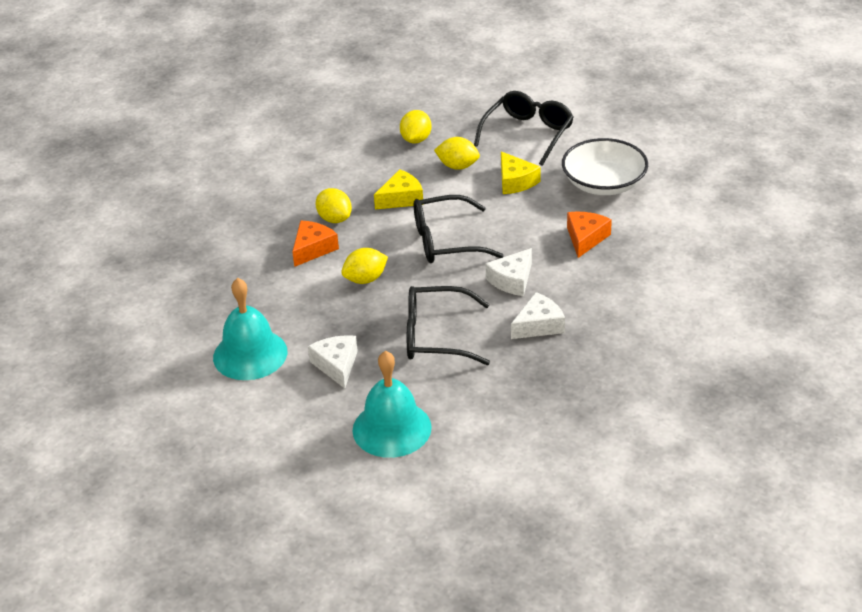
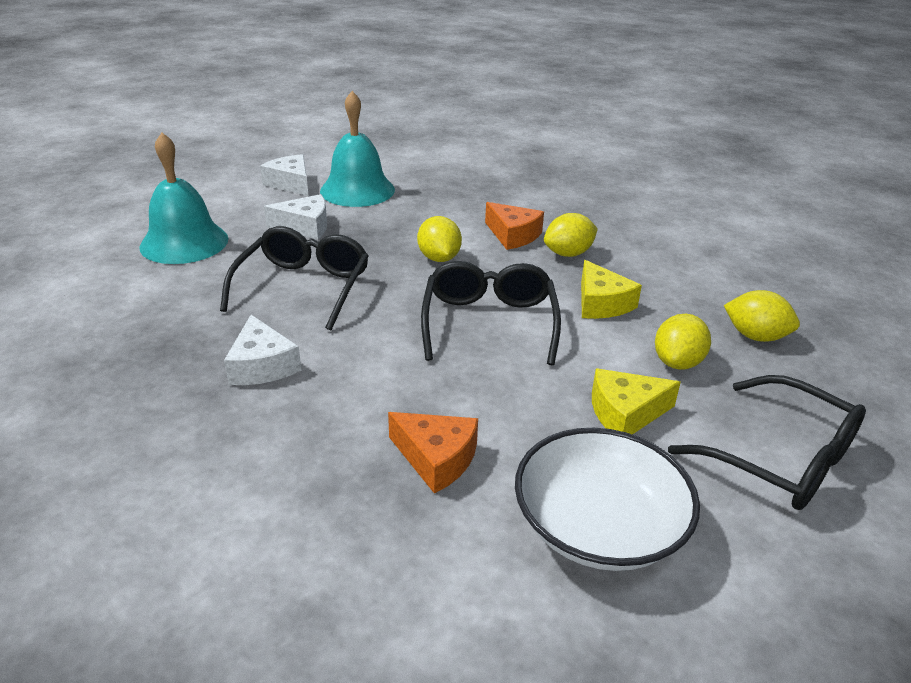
camera: 100 degrees right, 5 degrees down
(512, 280) = (372, 362): white cheese -> white cheese (291, 184)

